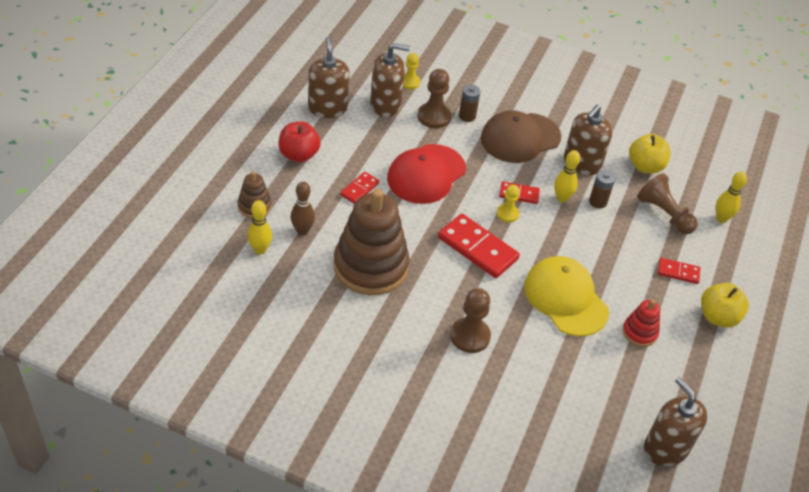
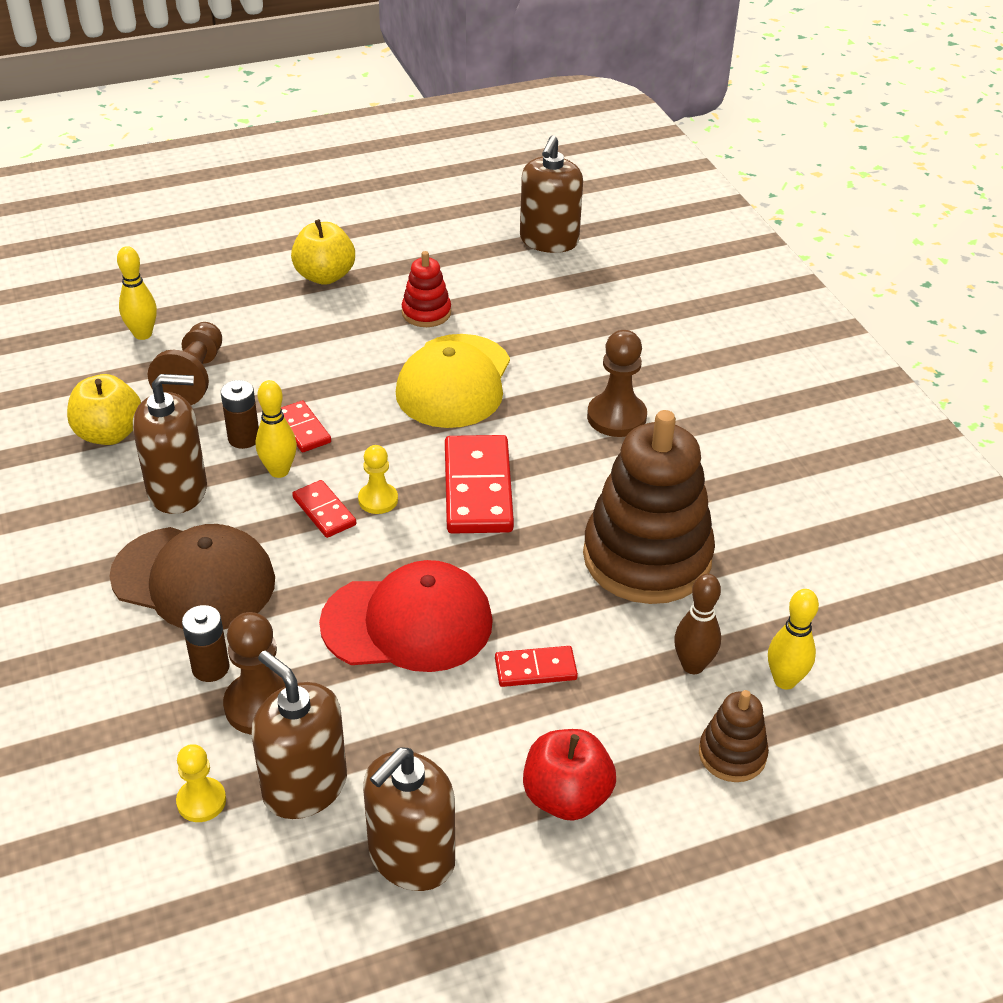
camera: 130 degrees left, 5 degrees down
(678, 272) = (290, 326): red domino -> red domino (302, 429)

